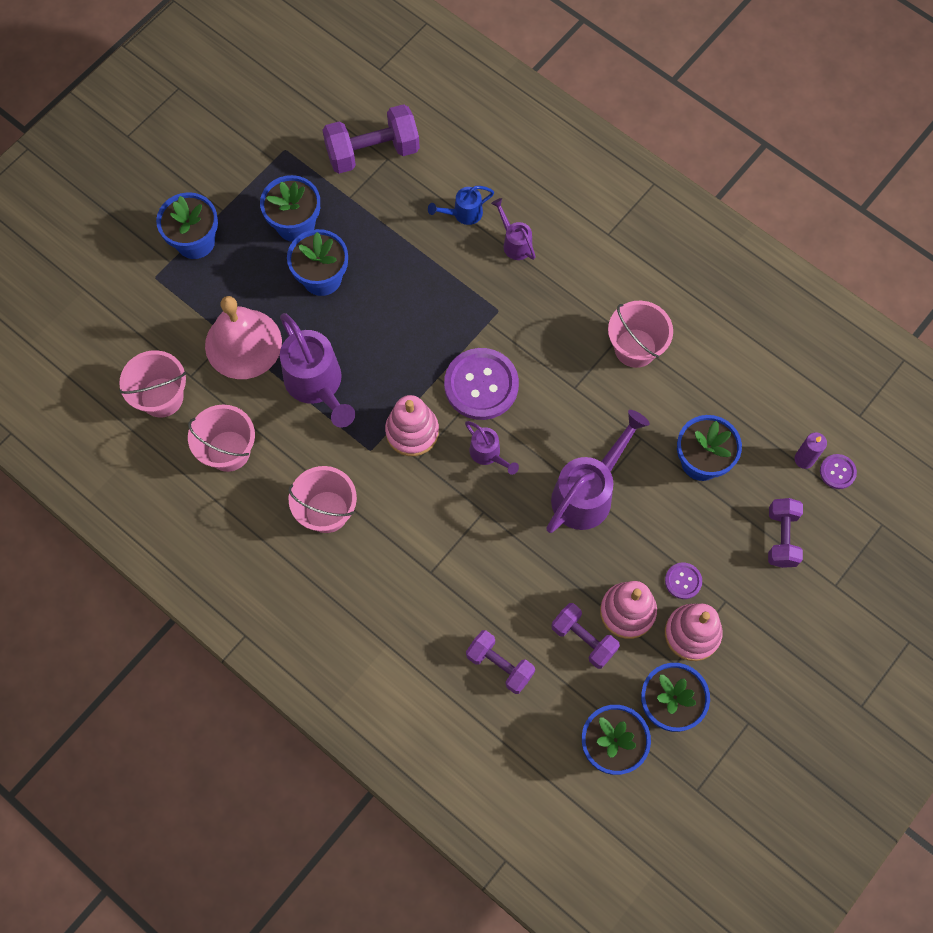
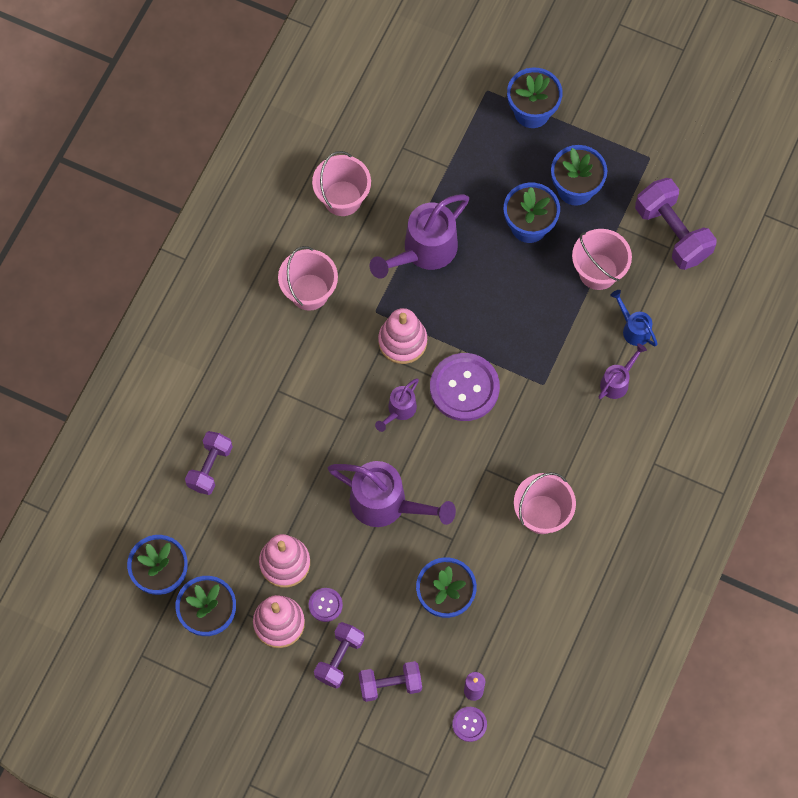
camera: 75 degrees right, 0 degrees up
(162, 397) = (376, 131): pink bucket -> pink bucket (598, 271)
(243, 343) = (445, 180): pink bell -> none
(583, 639) = (250, 531): purple dumbbell -> purple dumbbell (339, 658)

